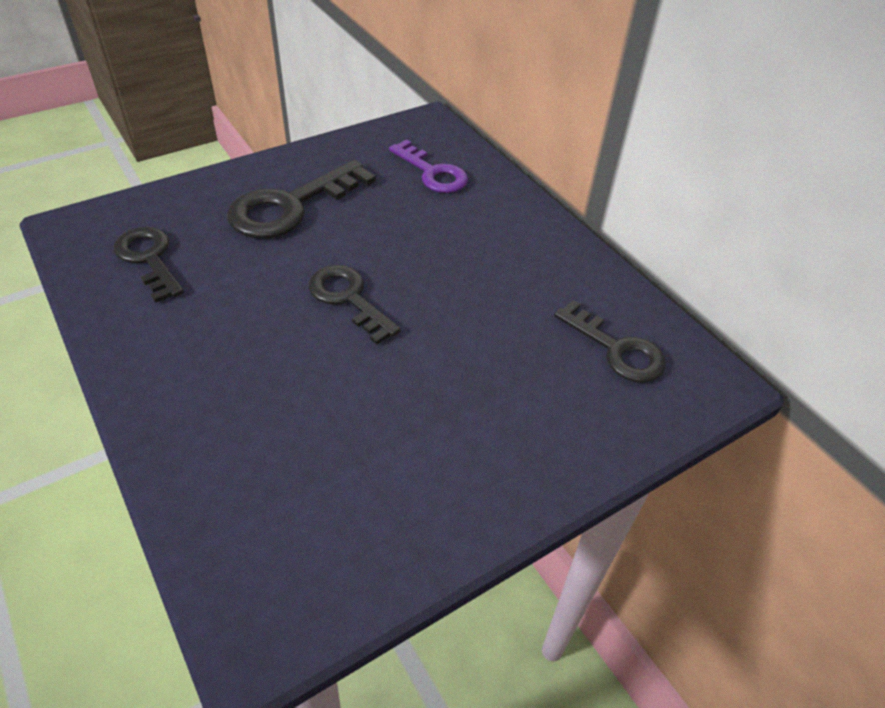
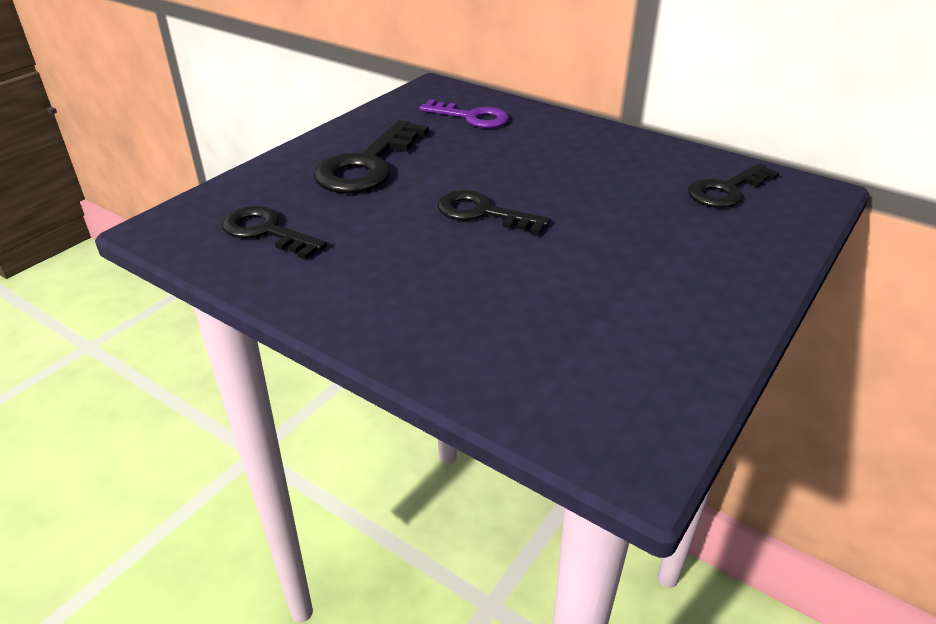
camera: 20 degrees left, 10 degrees down
(616, 349) = (727, 190): black key -> black key turned 120 degrees clockwise

